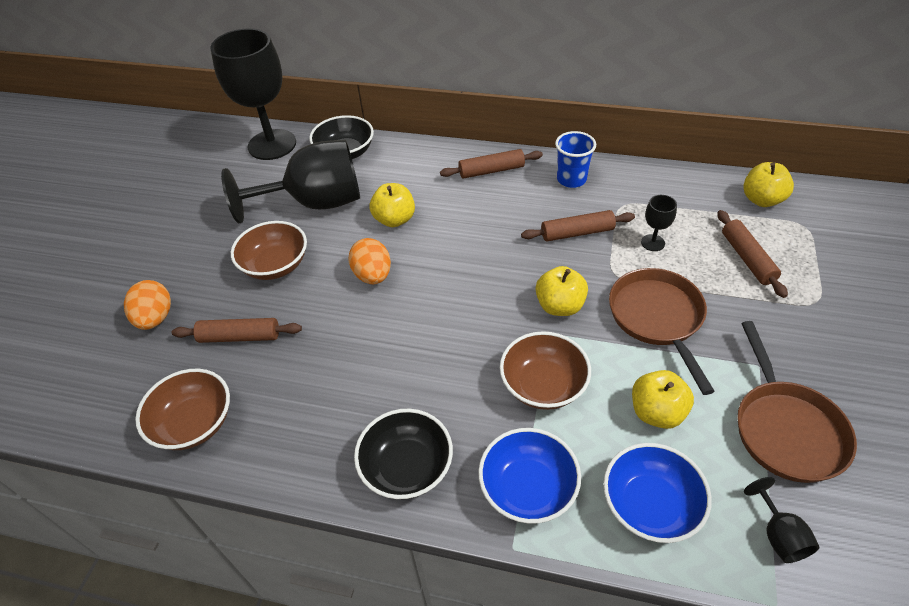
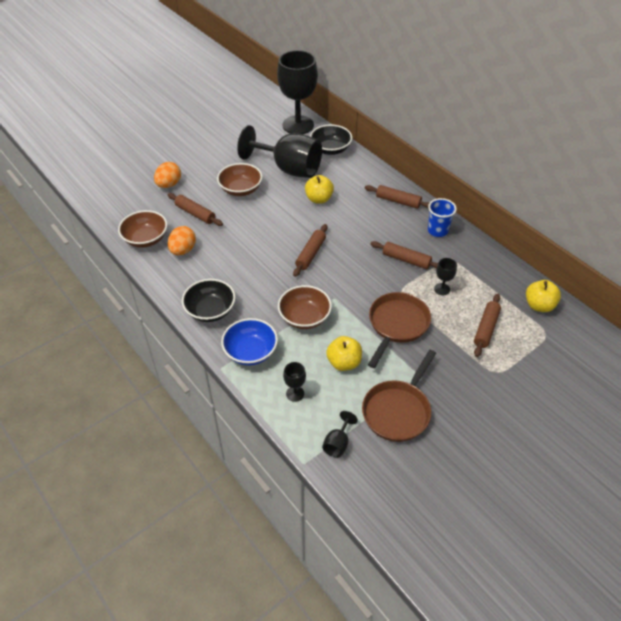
camera: 35 degrees right, 0 degrees up
(373, 275) = (280, 220): orange egg -> orange egg (183, 250)
(459, 295) = (310, 254): none -> brown rolling pin
(559, 306) = (354, 289): yellow apple -> none
(650, 505) = (295, 393): blue bowl -> black goblet

